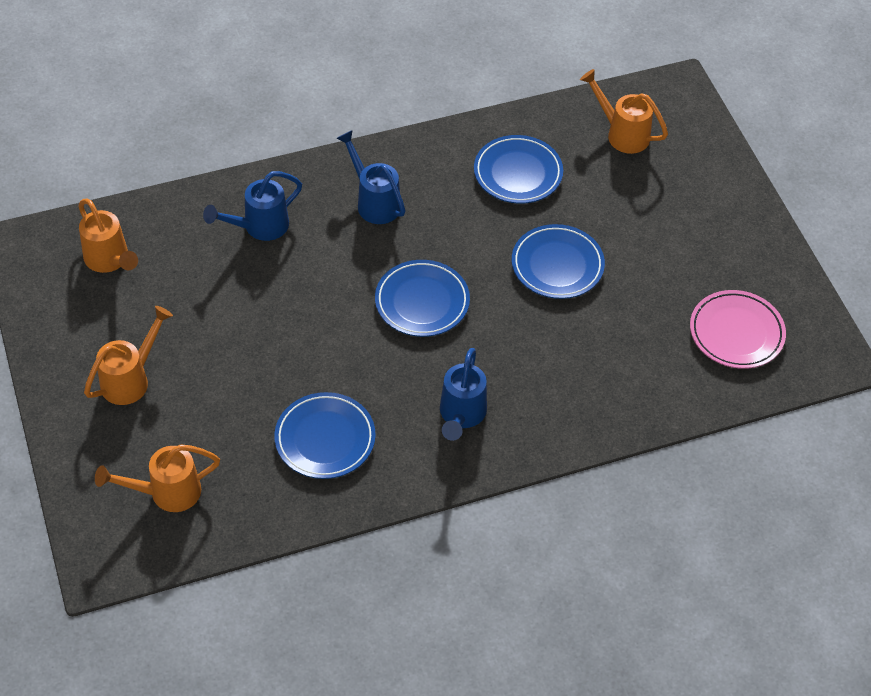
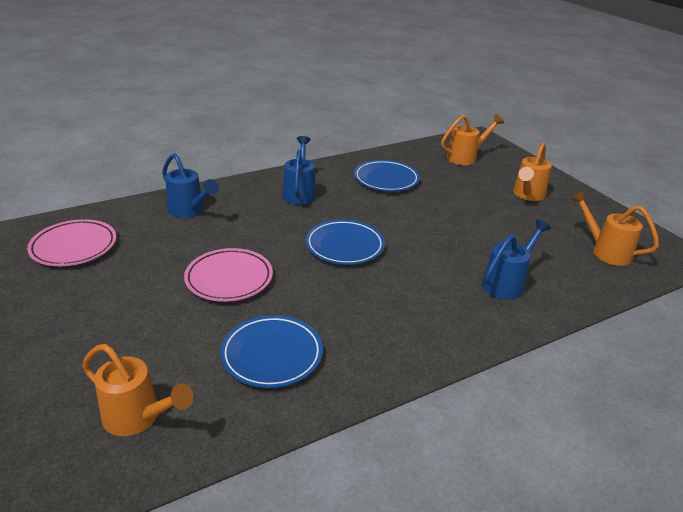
camera: 170 degrees right, 20 degrees down
(374, 201) = (415, 313): blue watering can -> blue watering can (189, 211)
(557, 265) = (229, 279): blue plate -> pink plate

